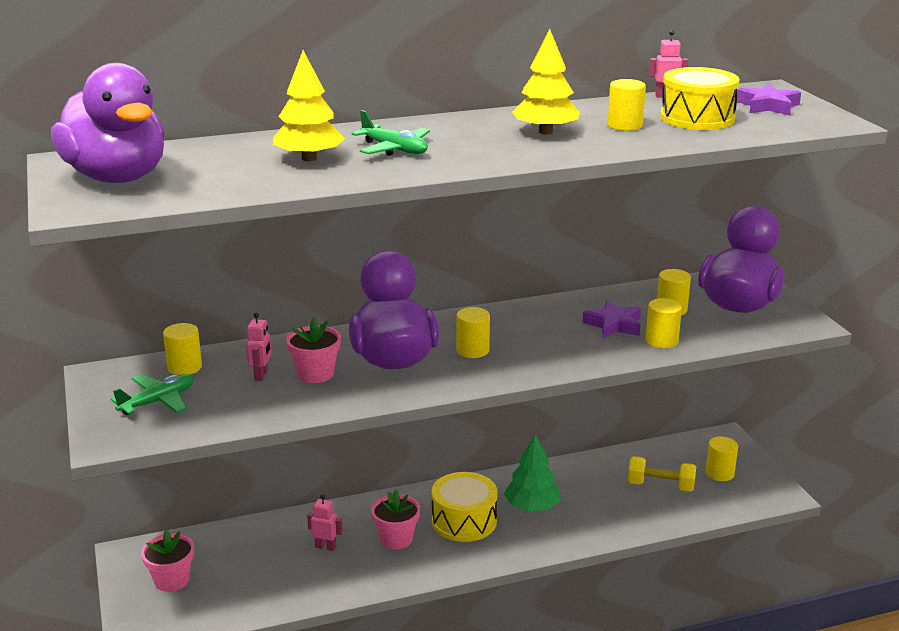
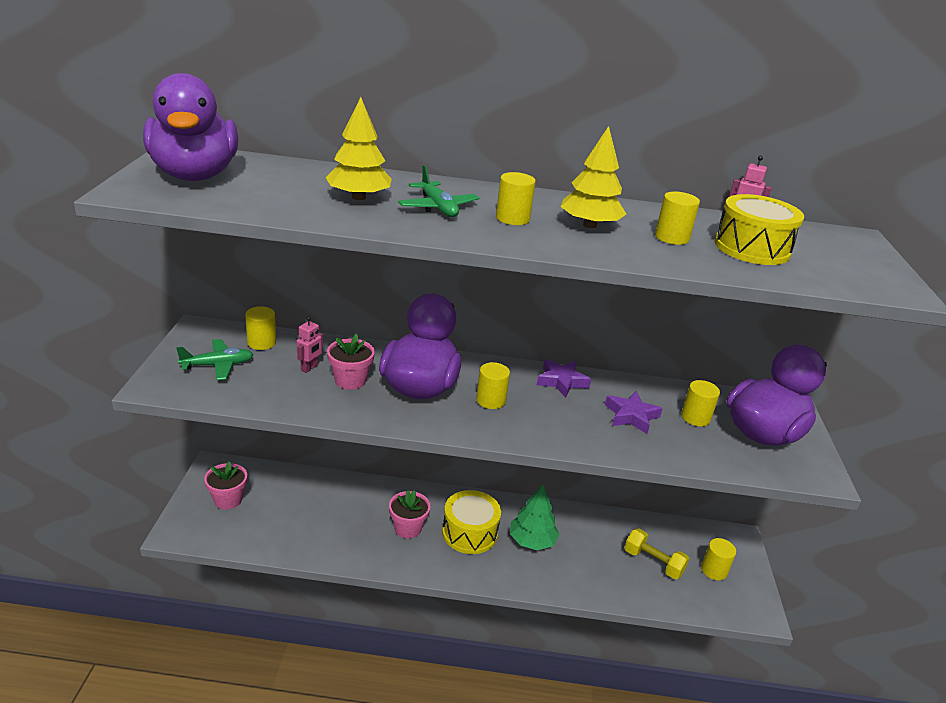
camera: 20 degrees right, 5 degrees up
(325, 547) = (352, 514): pink robot -> none
(661, 341) = (664, 446): yellow cylinder -> yellow cylinder (512, 218)
(768, 106) = (838, 254): purple star -> purple star (561, 381)

